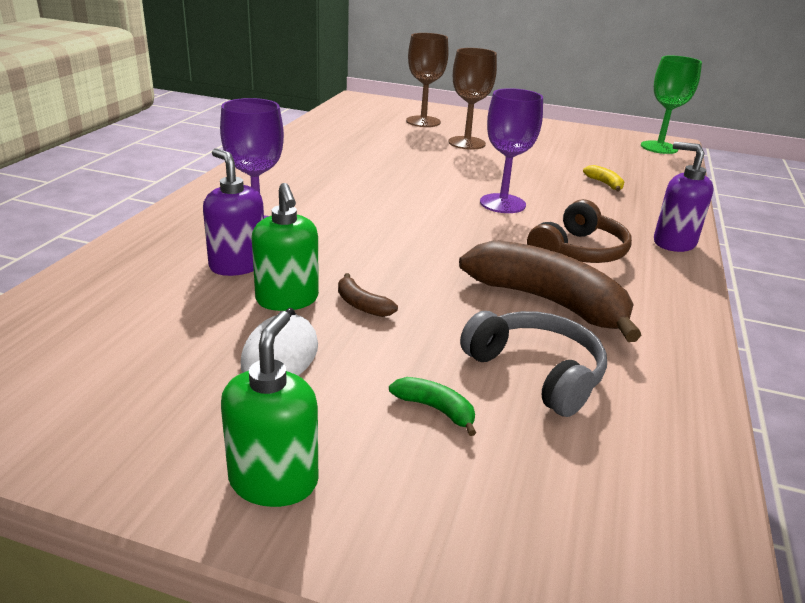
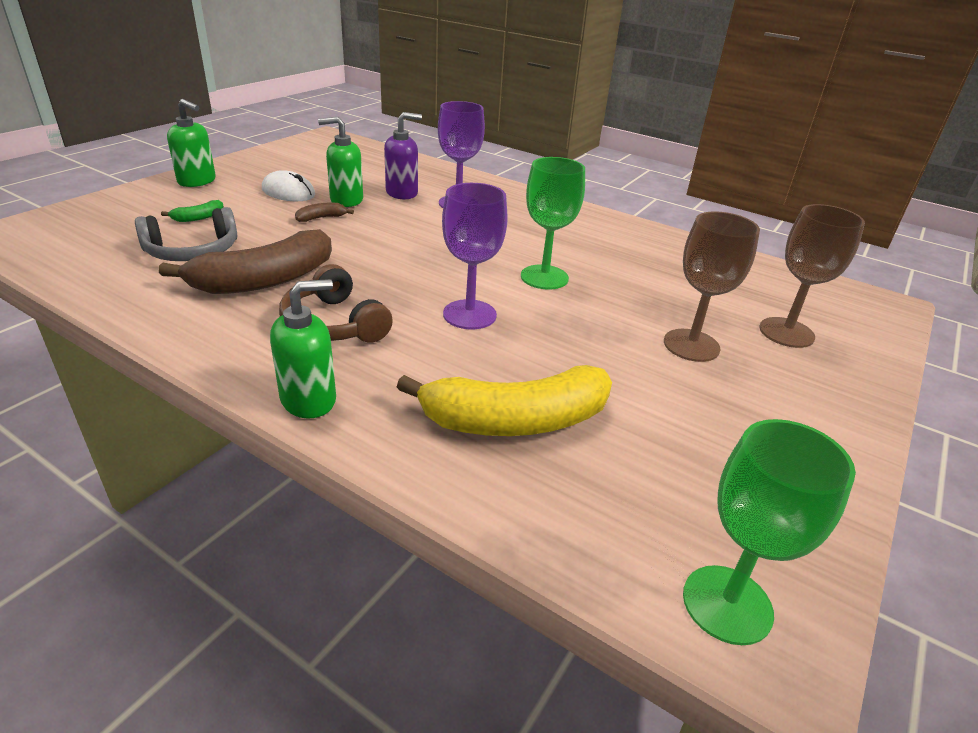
camera: 105 degrees right, 5 degrees up
(411, 182) = (544, 277): none -> green goblet
(605, 184) = (515, 420): yellow banana -> yellow banana, size x2.42
(673, 243) = (309, 399): purple soap dispenser -> green soap dispenser

